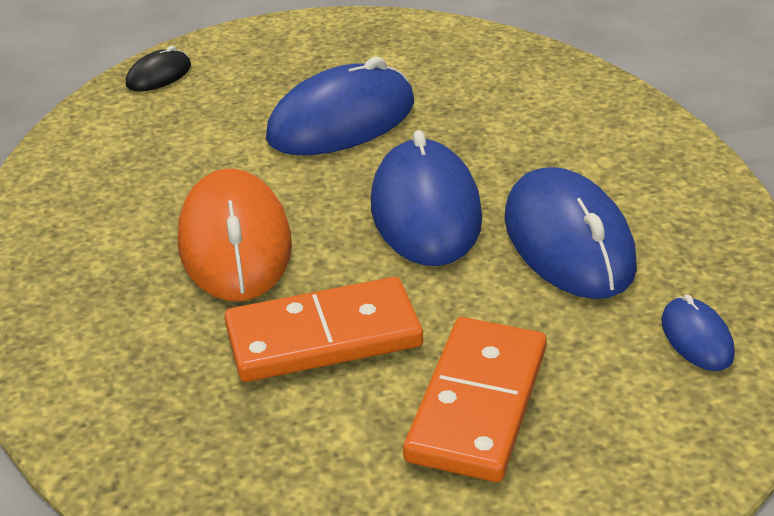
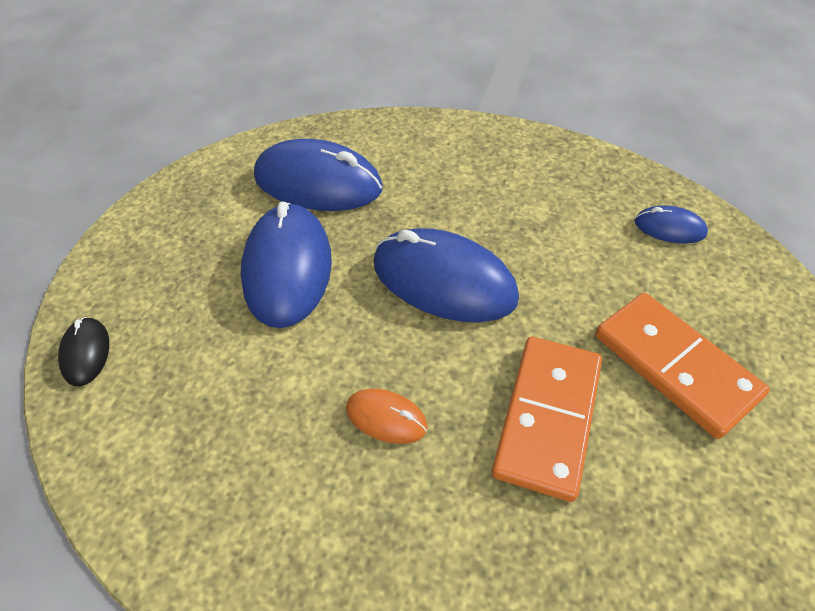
camera: 55 degrees left, 15 degrees up
(235, 243) = (386, 417): orange mouse -> orange mouse, size x0.48
(568, 241) = (536, 229): blue mouse -> blue mouse (318, 182)

